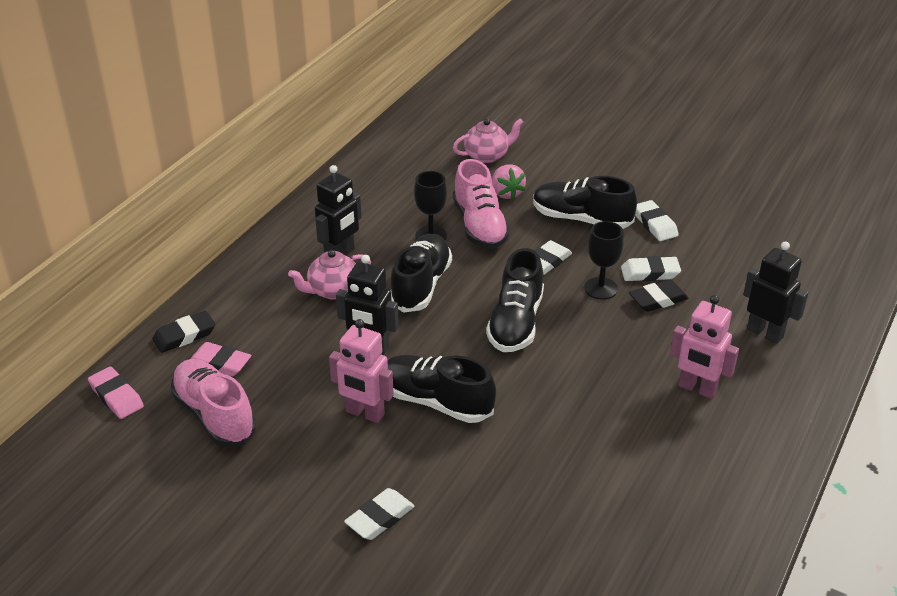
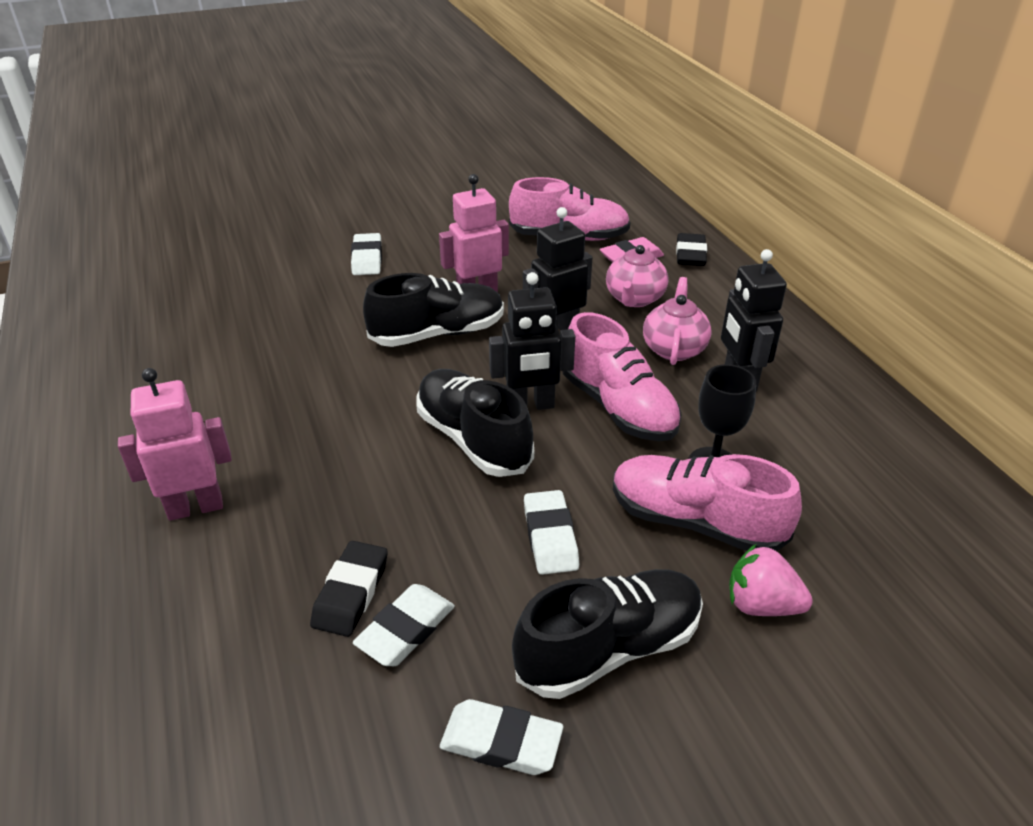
camera: 130 degrees right, 0 degrees up
(116, 396) = (644, 210): pink eraser -> none
(421, 285) = (618, 408): black shoe -> pink shoe
(487, 156) = (907, 656): pink teapot -> pink teapot (634, 299)
(600, 288) = (440, 551): black goblet -> none
(765, 333) = (153, 654): black robot -> black robot (530, 406)

